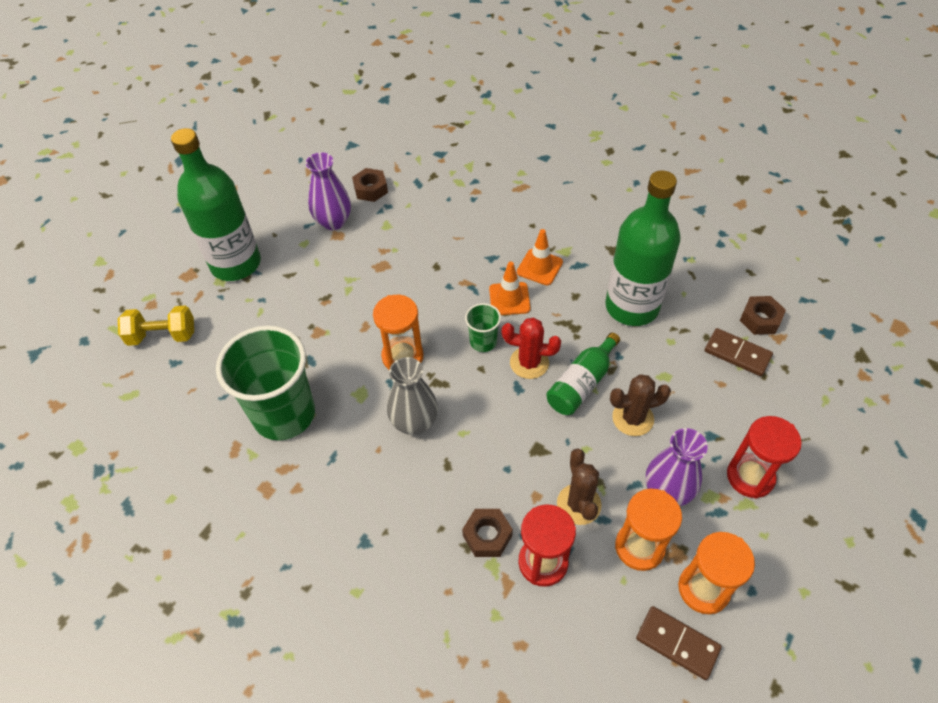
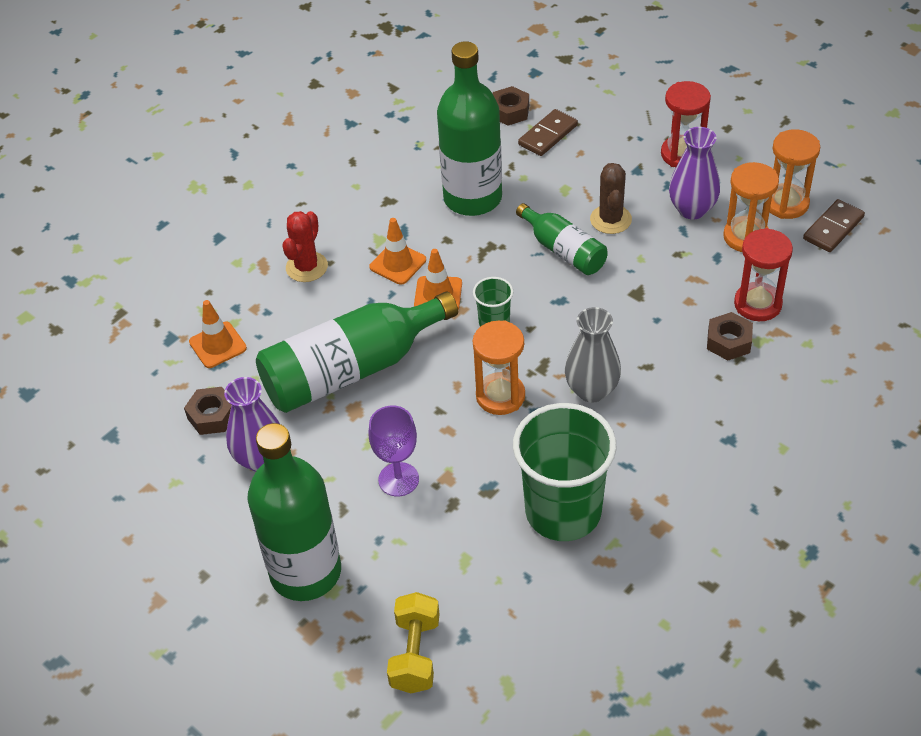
camera: 80 degrees left, 5 degrees down
(316, 302) = (398, 479): none -> purple goblet
(421, 257) = (351, 370): none -> green bottle
(436, 179) = (218, 345): none -> orange traffic cone
(529, 363) = (530, 288): red cactus -> red cactus (306, 267)
(578, 504) = (700, 271): brown cactus -> none

